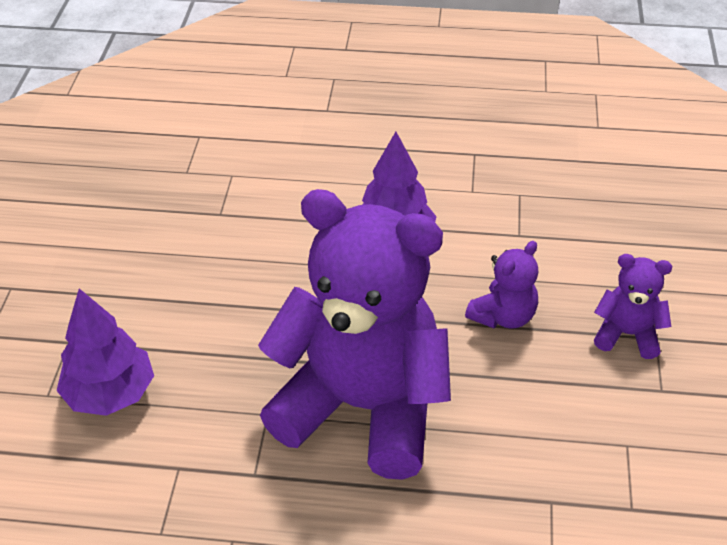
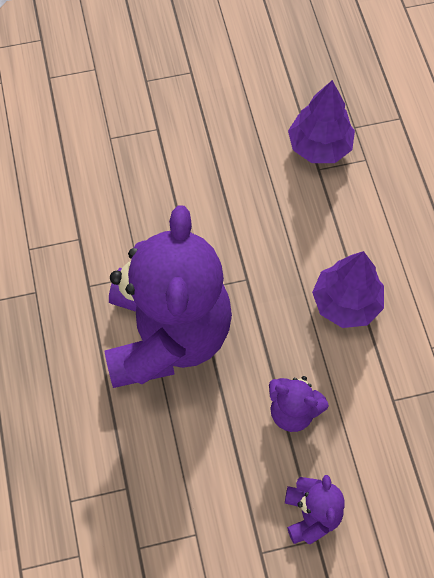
camera: 70 degrees right, 20 degrees up
(110, 394) = (123, 173): purple tree -> purple tree (319, 146)

